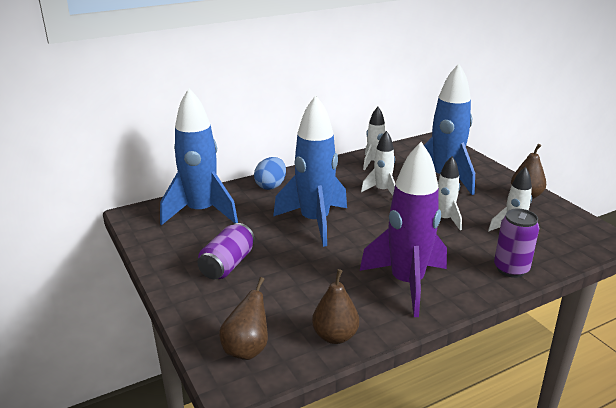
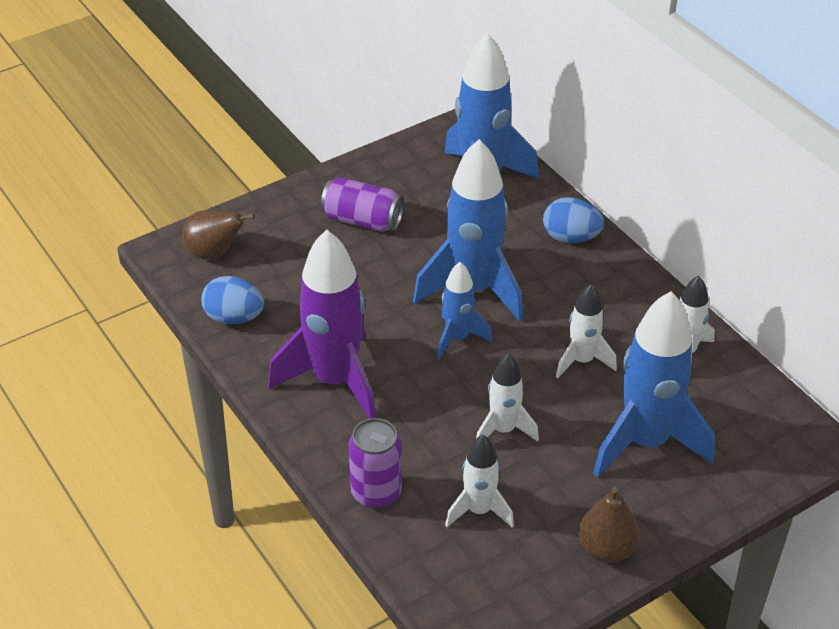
camera: 85 degrees right, 15 degrees up
(335, 336) = (234, 318): brown pear -> blue egg
(362, 231) = (457, 338): none -> blue rocket

